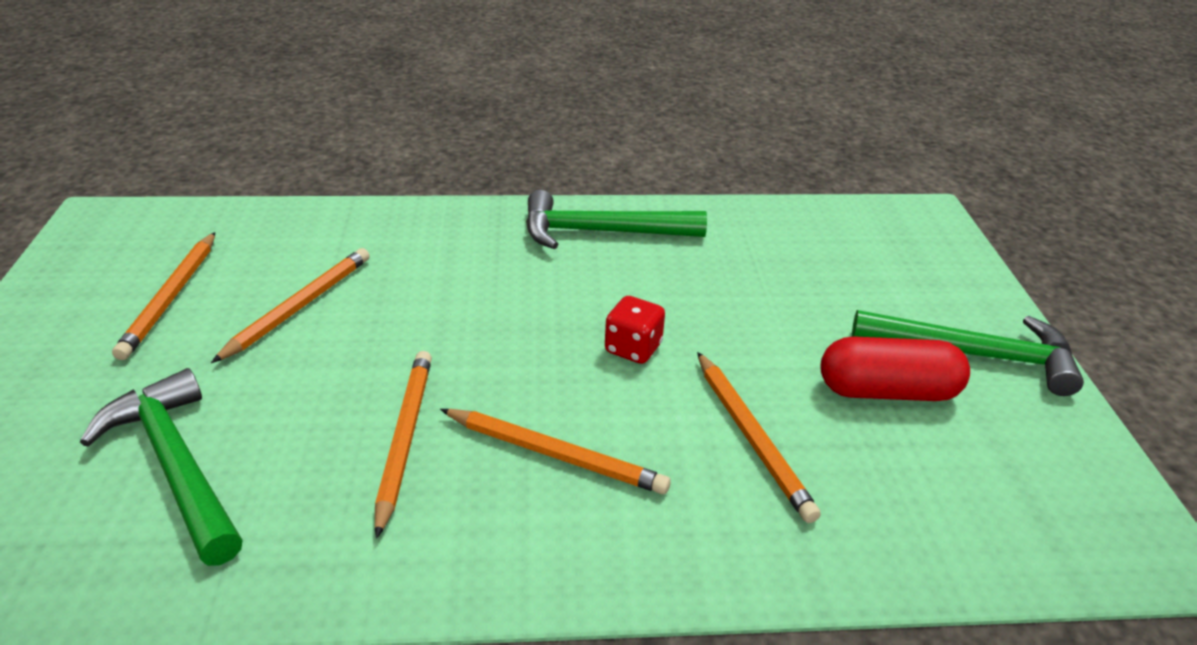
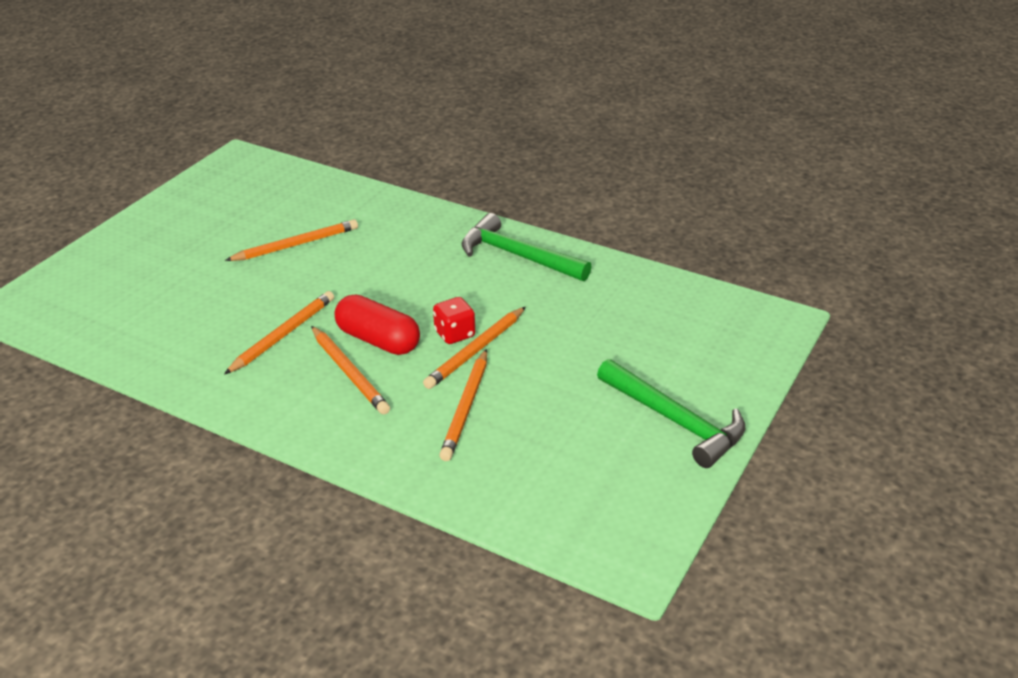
camera: 35 degrees right, 0 degrees up
(171, 297) = (237, 217): orange pencil -> orange pencil (475, 350)
(175, 465) = (171, 307): green hammer -> none
(887, 391) = (583, 417): red capsule -> red capsule (378, 340)

